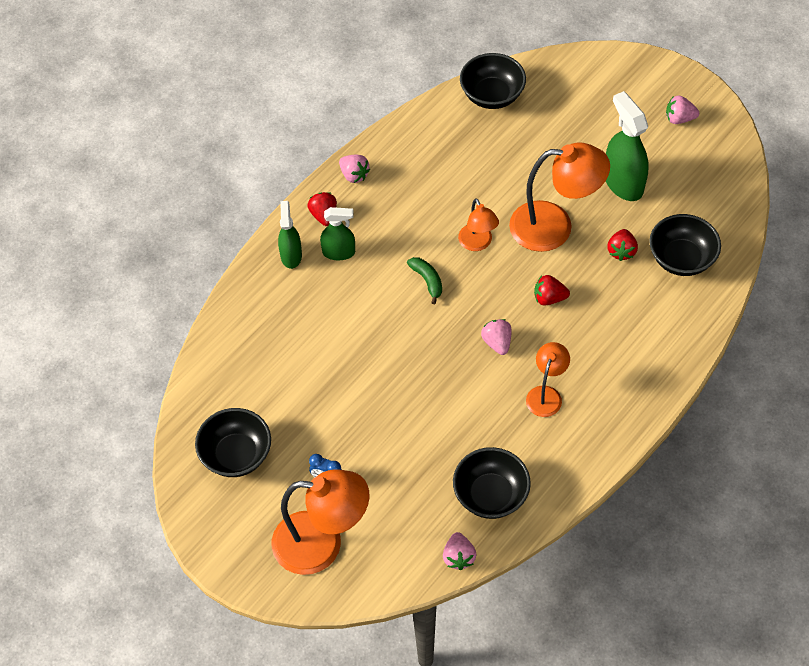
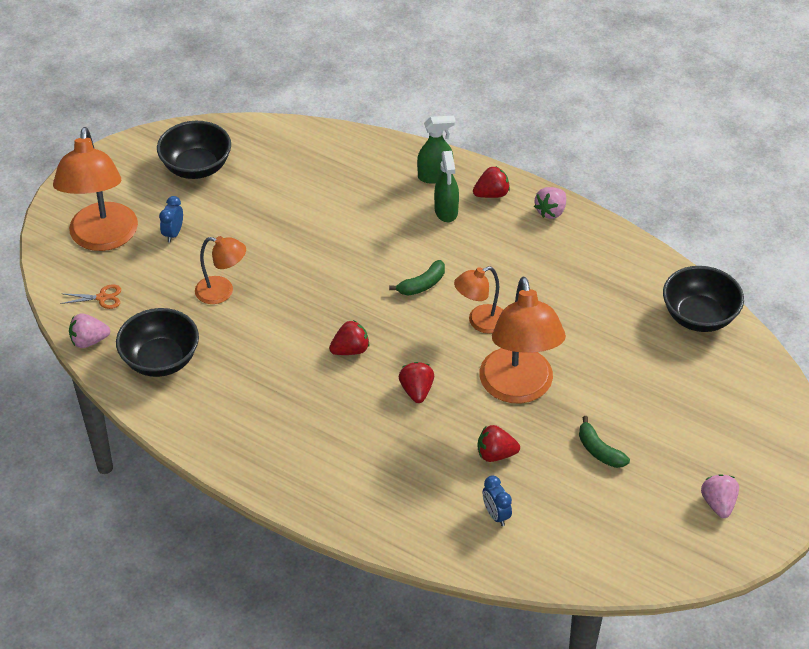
camera: 80 degrees right, 10 degrees down
(404, 545) = (102, 298): none -> orange scissors
(497, 342) = (350, 350): pink strawberry -> red strawberry
(546, 394) = (288, 397): orange lamp -> orange lamp (222, 292)
(623, 183) = (599, 450): green spray bottle -> green banana
(681, 259) = (496, 515): black bowl -> blue clock

